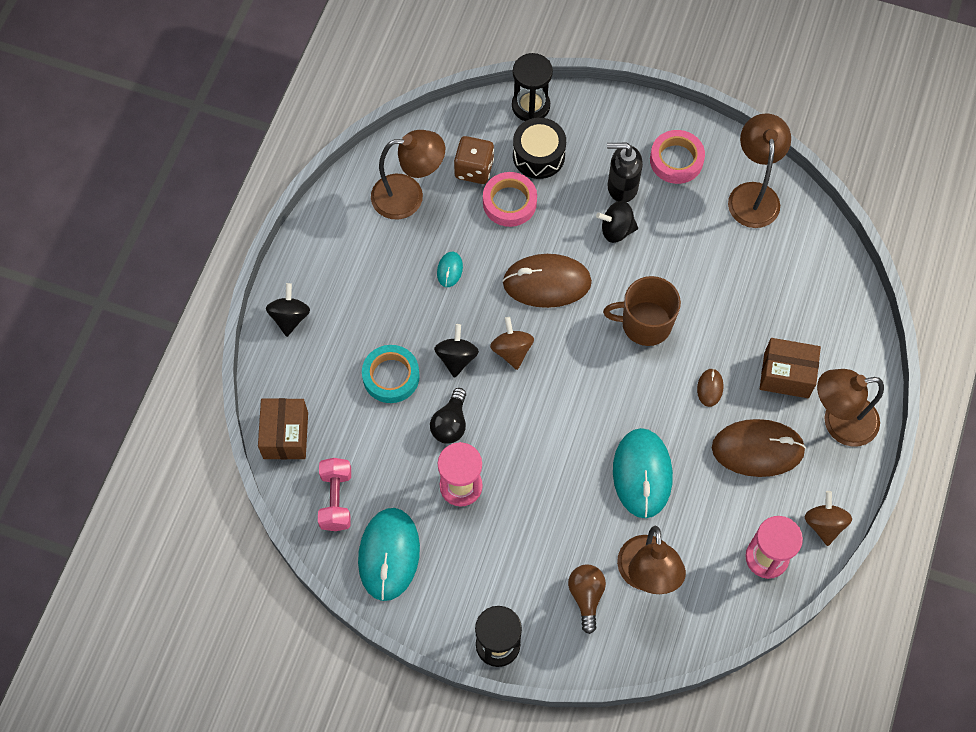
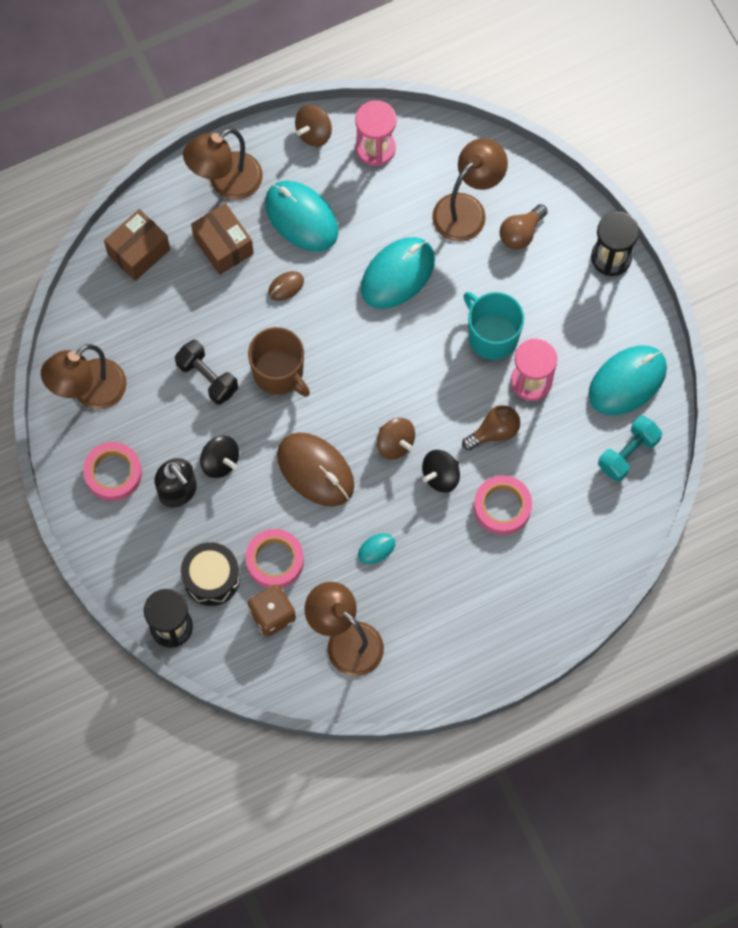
camera: 135 degrees left, 5 degrees up
(285, 435) = (621, 534): brown box -> brown box (139, 252)
(290, 317) = (533, 625): black spinning top -> none
(336, 499) = (628, 453): pink dumbbell -> turquoise dumbbell
(391, 376) = (502, 507): turquoise tape -> pink tape
(450, 423) = (494, 432): black light bulb -> brown light bulb
(512, 350) = (395, 444): brown spinning top -> brown spinning top turned 75 degrees counterclockwise
(525, 493) = (492, 336): none -> turquoise mug
(689, 275) = (207, 377): none -> black dumbbell
(757, 449) = (301, 217): brown mouse -> turquoise mouse
(839, 422) = (226, 183): brown lamp -> brown lamp turned 105 degrees clockwise

